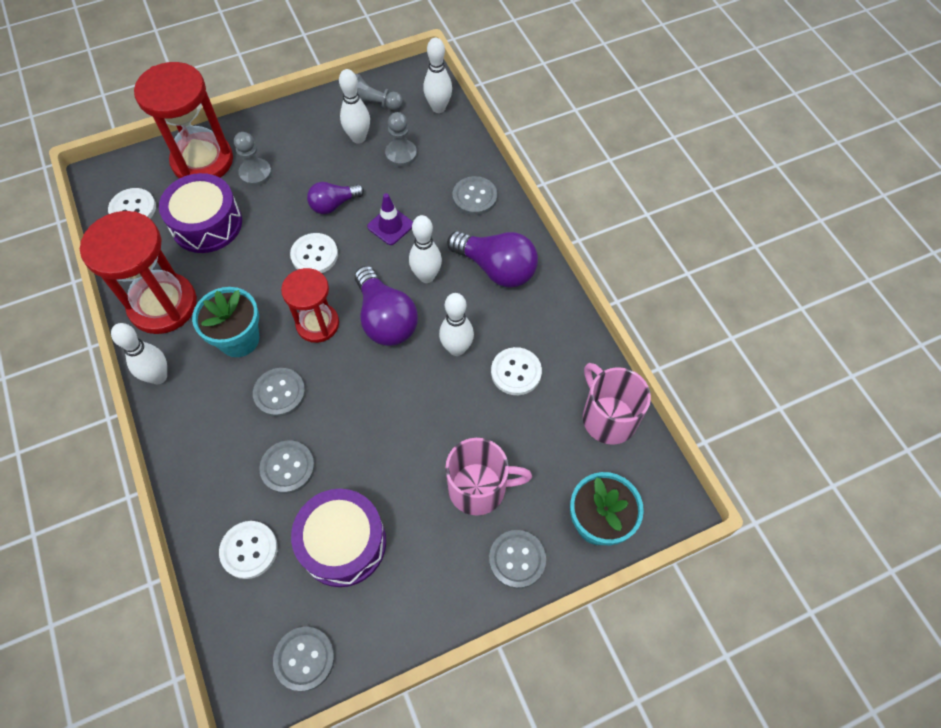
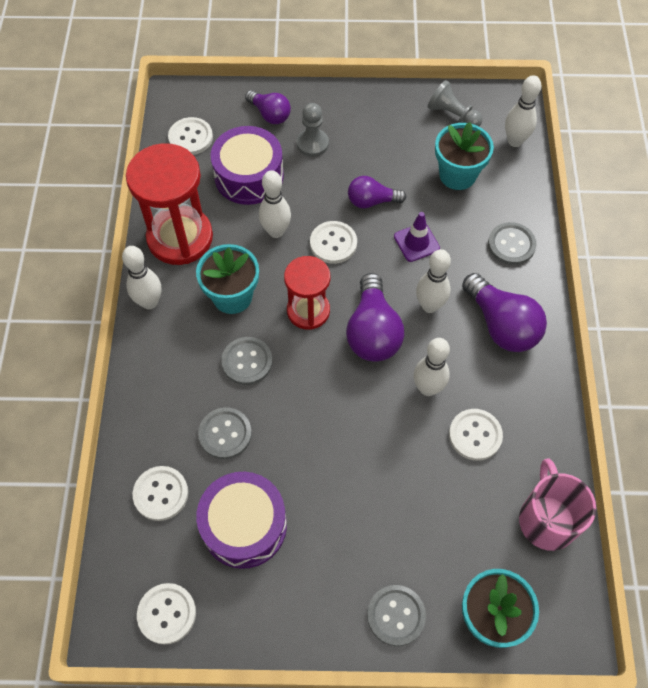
camera: 25 degrees right, 0 degrees up
(202, 161) = (270, 114): red hourglass -> purple light bulb
(304, 659) = (167, 614): grey button -> white button
(358, 138) = (423, 144): white bowling pin -> white bowling pin (276, 231)
(401, 154) = (457, 175): grey pawn -> turquoise flower pot
(479, 488) = (390, 531): pink mug -> none

